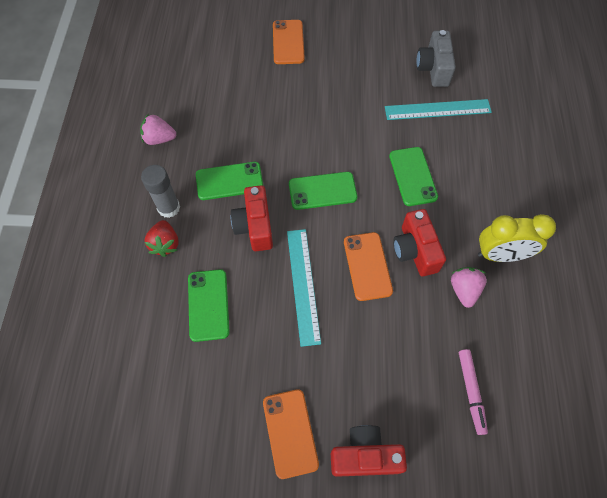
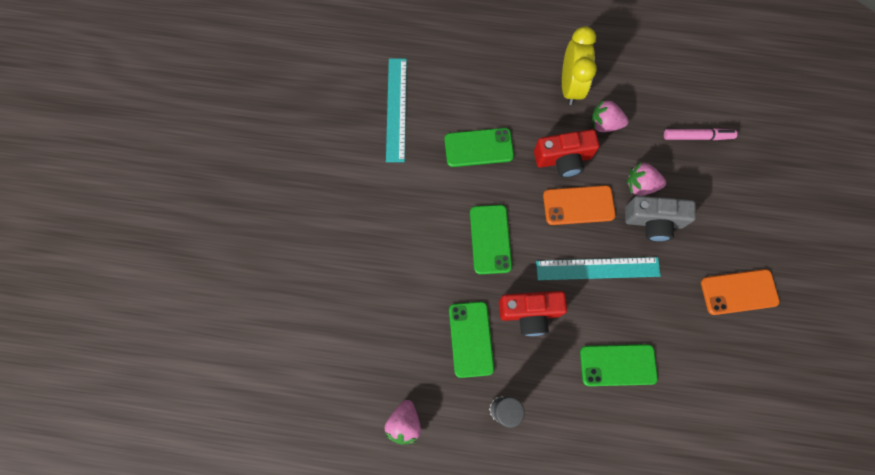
camera: 85 degrees left, 10 degrees up
(165, 244) = (547, 412): red strawberry -> none
(288, 42) = (273, 259): orange phone -> none
(364, 455) = (754, 230): red camera -> none
(400, 327) = (640, 185): none -> pink strawberry
(433, 69) = (339, 103): grey camera -> grey camera (653, 222)

